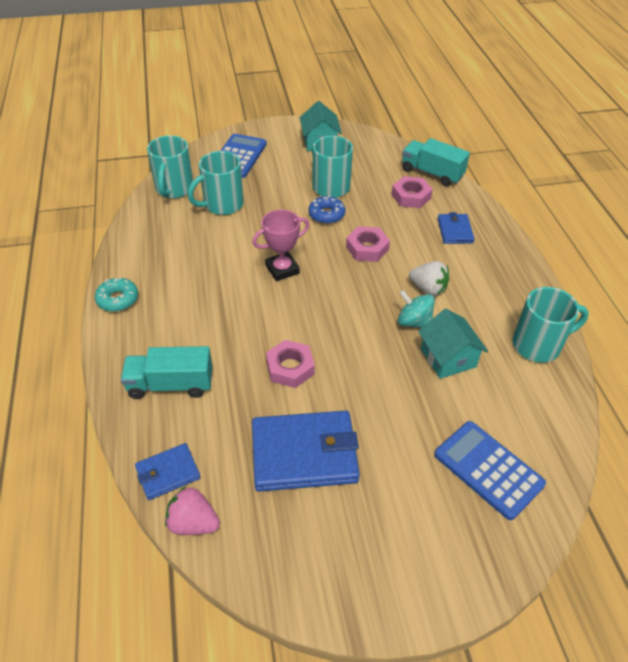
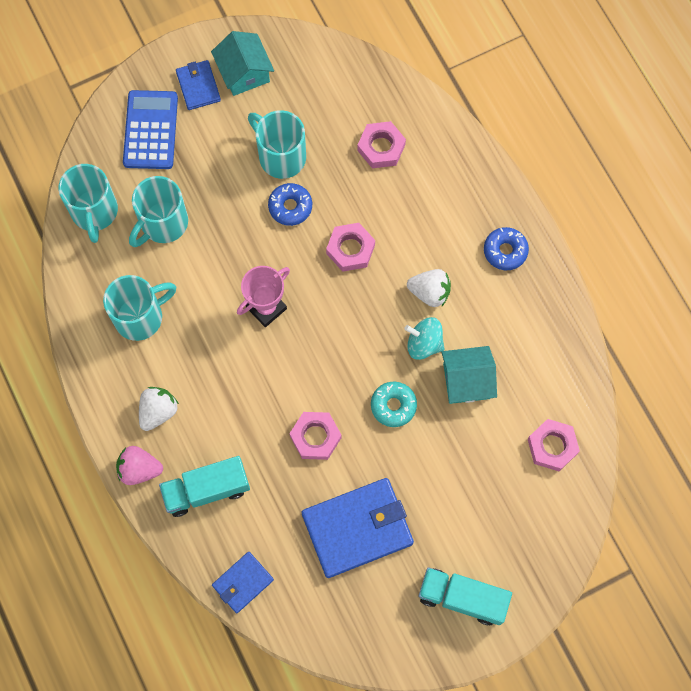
camera: 15 degrees left, 25 degrees up
(118, 299) = (106, 400): turquoise donut -> turquoise donut (393, 406)
(157, 317) = (158, 411): none -> white strawberry
(193, 523) = (283, 622): pink strawberry -> pink strawberry (139, 469)
(432, 173) = (397, 97): turquoise truck -> turquoise truck (462, 598)
(448, 358) = (466, 381): turquoise house -> turquoise house turned 60 degrees counterclockwise
(454, 231) = (442, 193): blue wallet -> blue wallet (198, 86)
(488, 469) = (523, 497): blue calculator -> none
(502, 276) = (505, 251): none -> blue donut
(526, 431) = (552, 446): none -> pink nut
(538, 345) = (552, 339): turquoise mug -> turquoise mug (140, 317)

